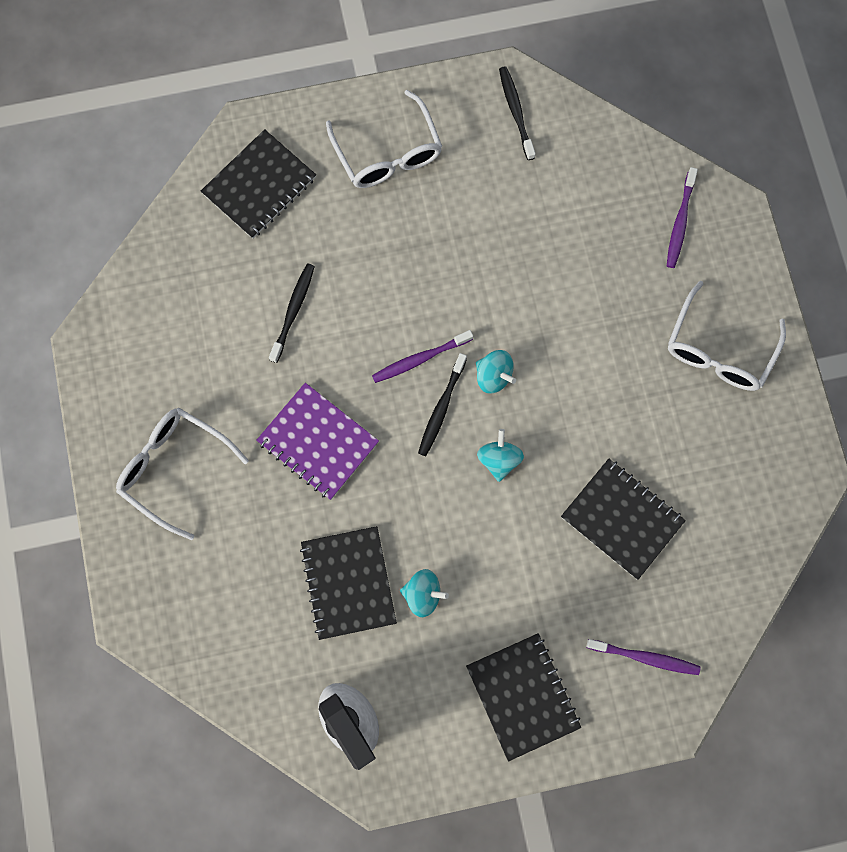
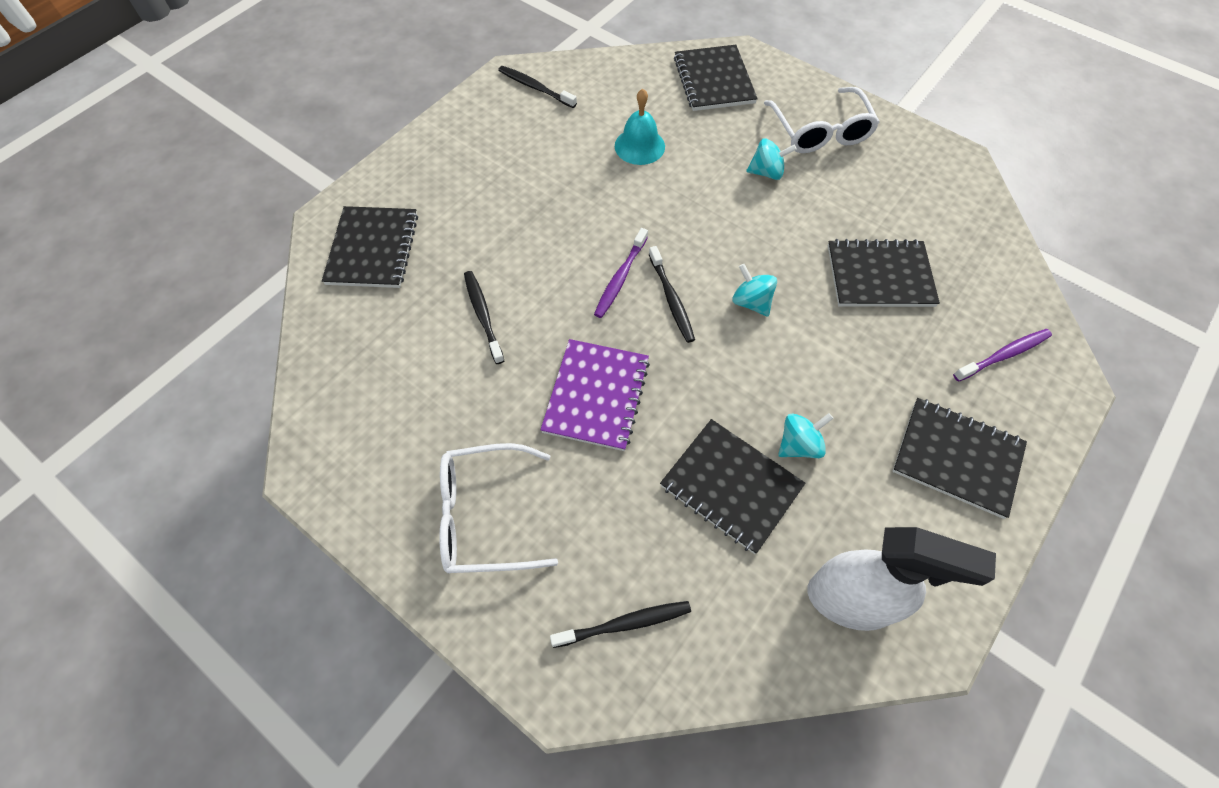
camera: 40 degrees left, 15 degrees down
(201, 611) = (625, 624): none -> black toothbrush
(318, 442) = (596, 396): purple notebook -> purple notebook turned 75 degrees counterclockwise
(388, 153) = (462, 165): white glasses -> none
(493, 376) = (688, 250): turquoise spinning top -> turquoise spinning top (767, 172)
(548, 244) = (639, 146): none -> turquoise bell
(680, 222) = (714, 80): purple toothbrush -> black notebook

